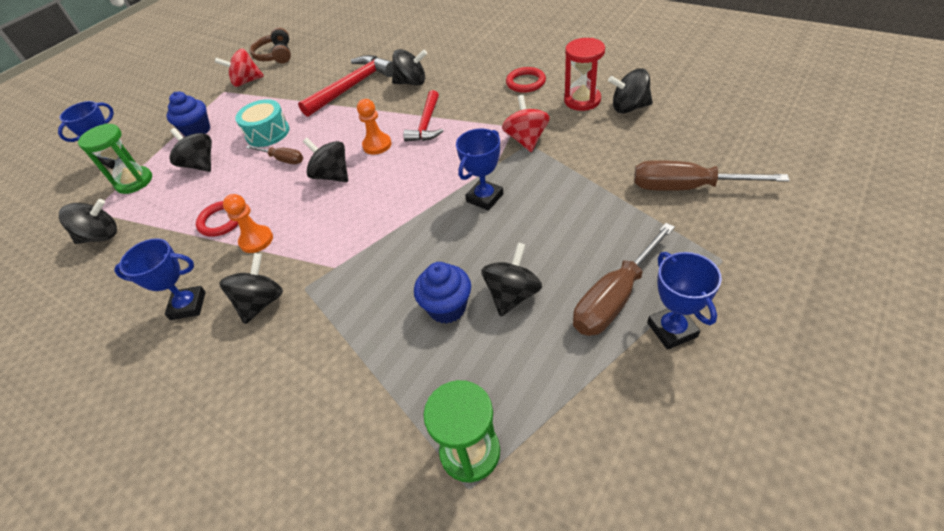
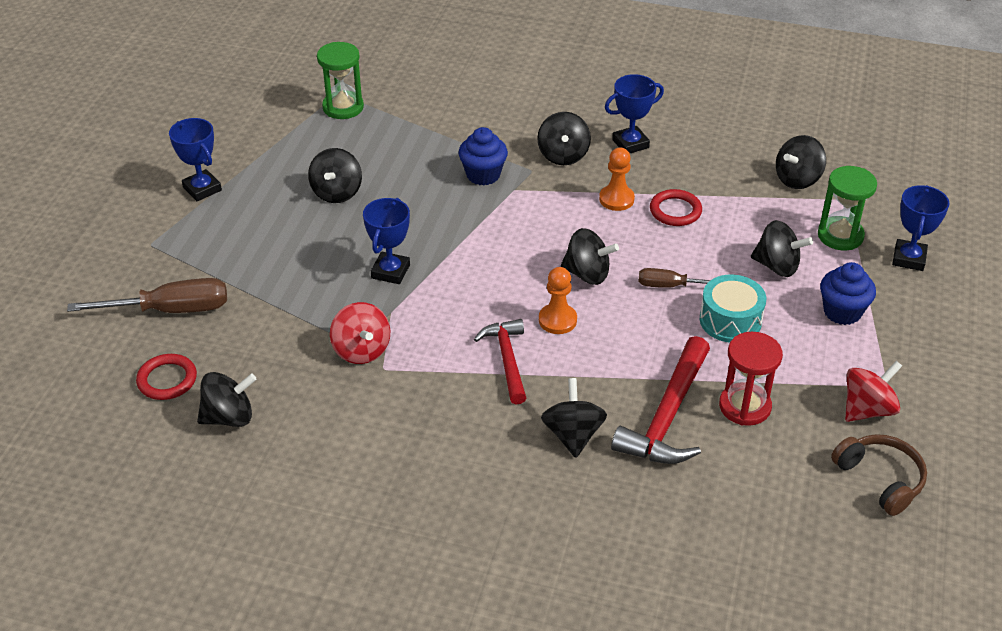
camera: 155 degrees right, 5 degrees down
(411, 82) = (573, 435): black spinning top -> black spinning top turned 105 degrees clockwise
(447, 307) = (391, 176): blue cupcake -> blue cupcake (483, 175)
(525, 82) = (386, 452): red ring -> red ring (167, 380)
(582, 100) = (295, 424): red hourglass -> red hourglass (744, 406)
(614, 298) = (248, 202): brown screwdriver -> none

